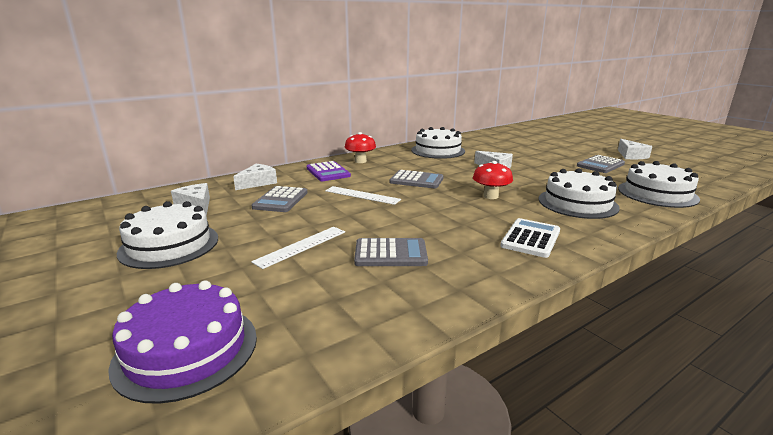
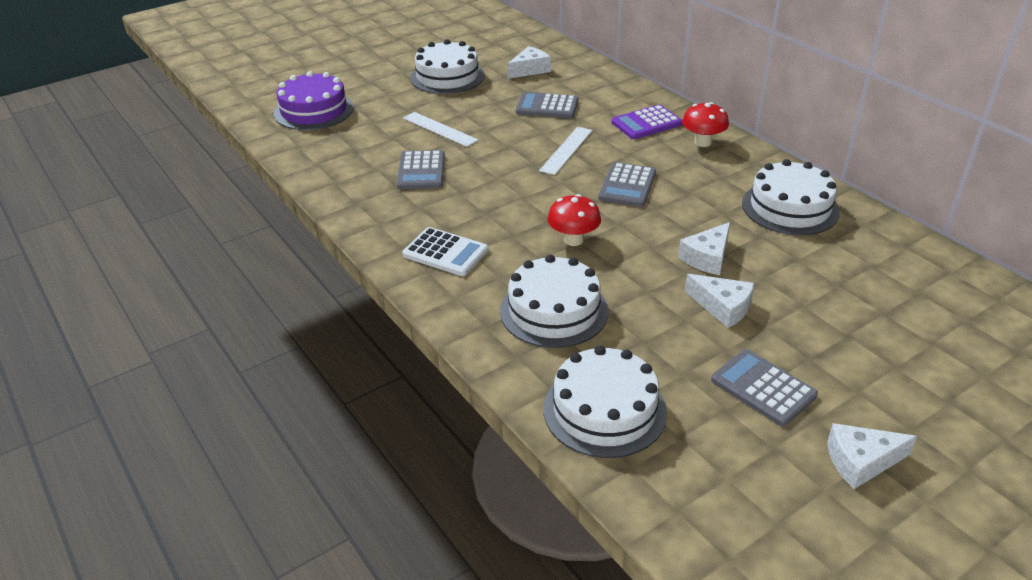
camera: 90 degrees right, 15 degrees up
(258, 183) = (598, 87): white cheese -> white cheese (722, 307)

